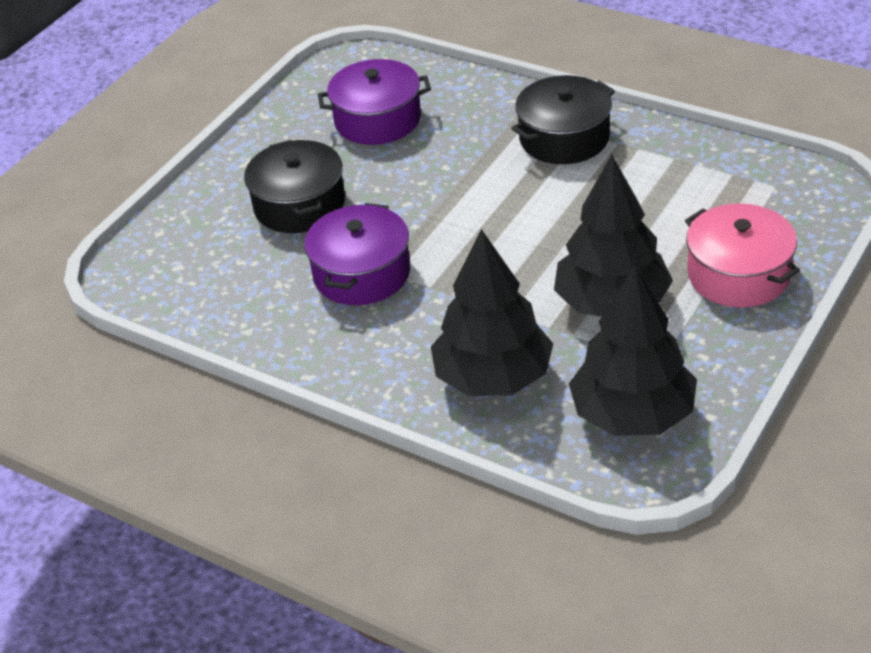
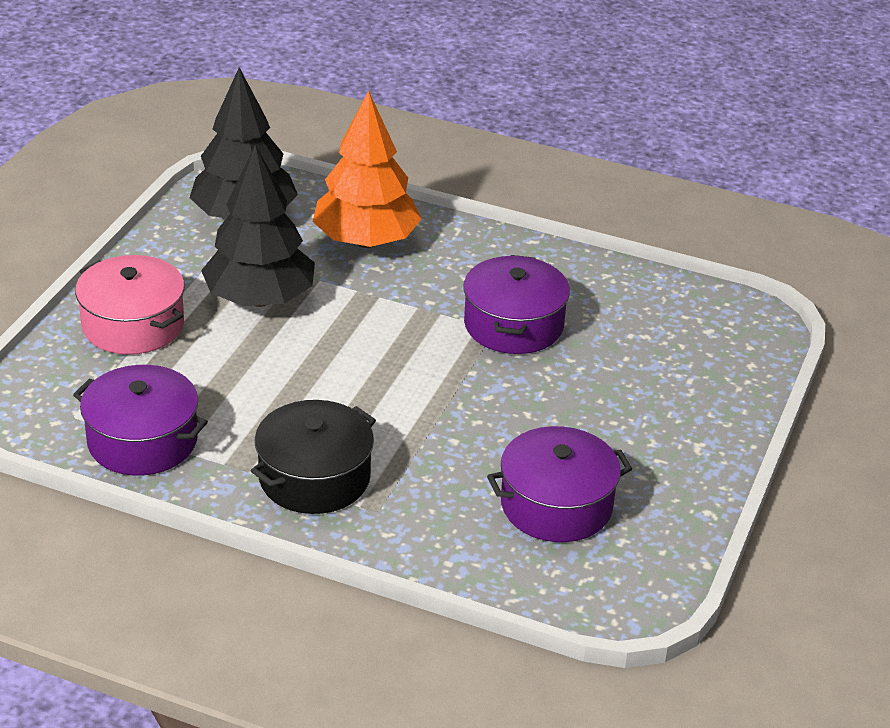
camera: 165 degrees right, 5 degrees down
(299, 204) = (609, 395): black pot -> none
(493, 378) = (366, 241): black tree -> orange tree
(709, 165) = (142, 441): none -> purple pot

